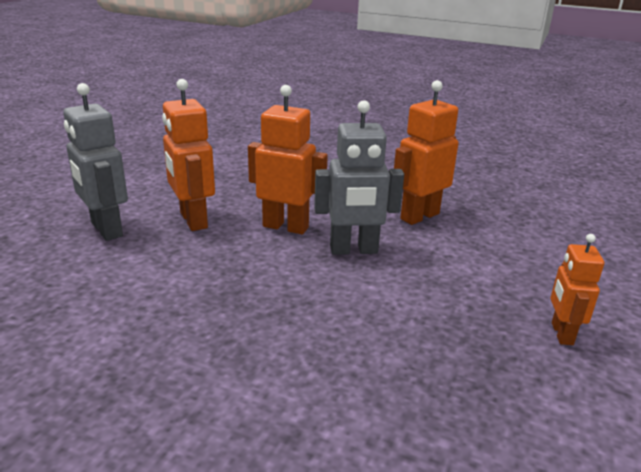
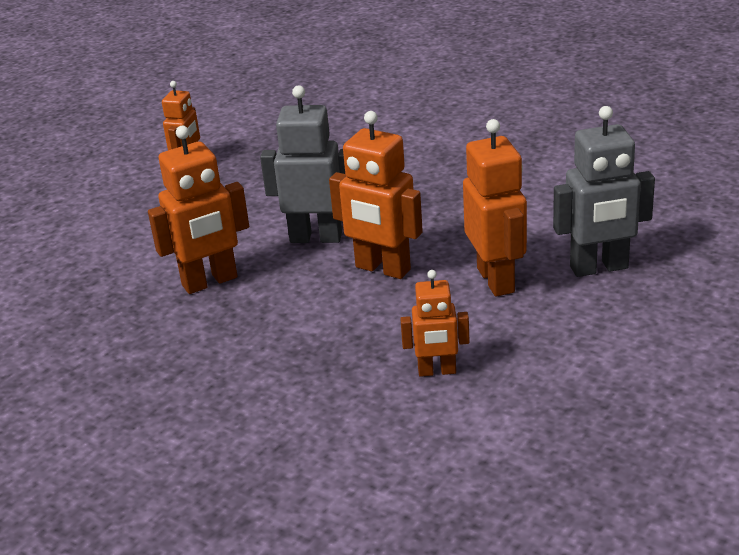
camera: 165 degrees left, 5 degrees up
(106, 230) = (599, 268): grey robot -> grey robot turned 105 degrees clockwise
(237, 174) = (437, 371): none -> orange robot

